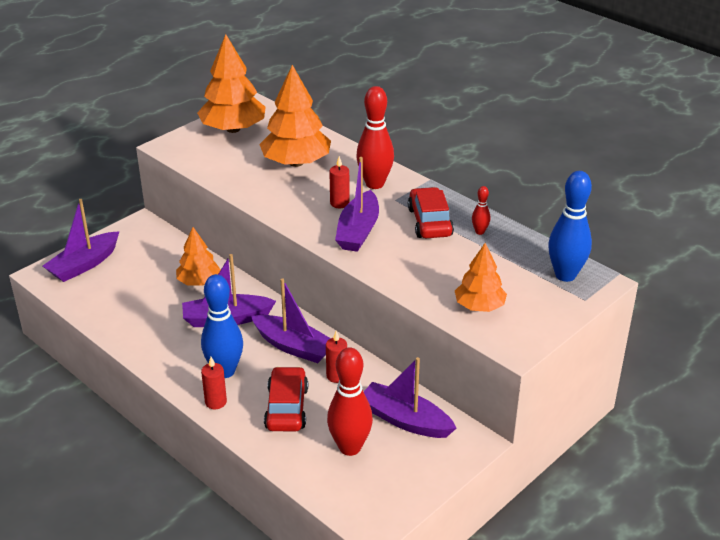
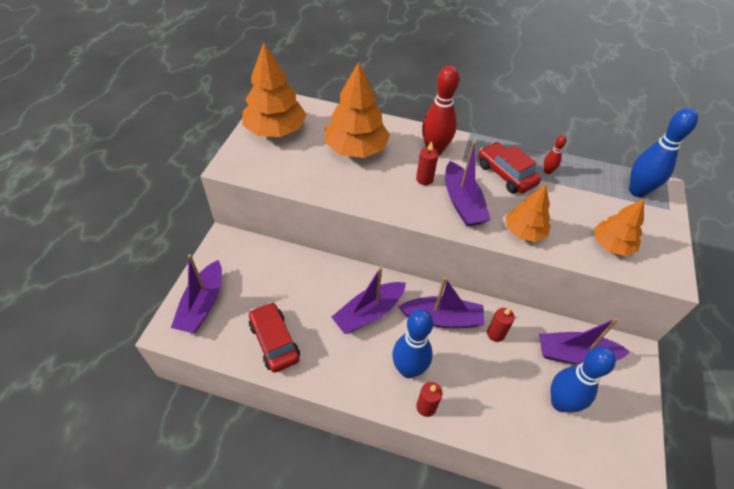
camera: 30 degrees left, 15 degrees up
(199, 282) = (318, 283): orange tree -> orange tree (524, 231)
(286, 408) = (484, 385): red car -> red car (274, 341)
(350, 447) = (560, 402): red bowling pin -> blue bowling pin

